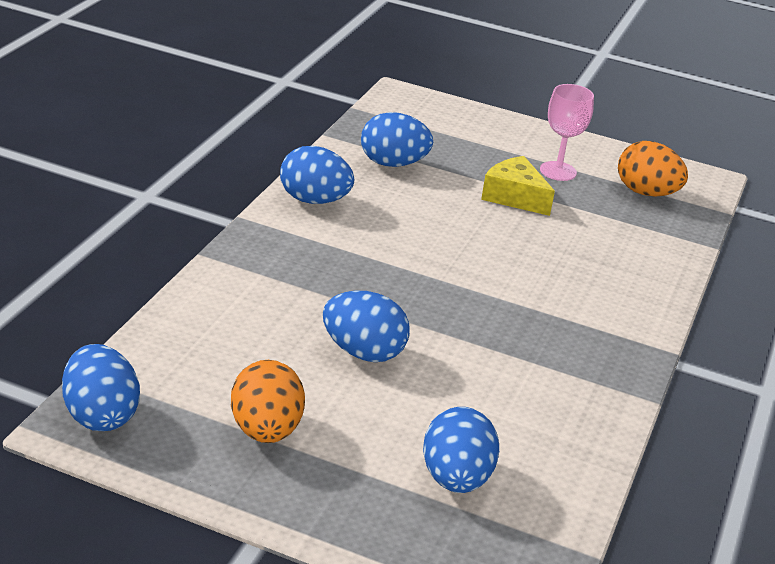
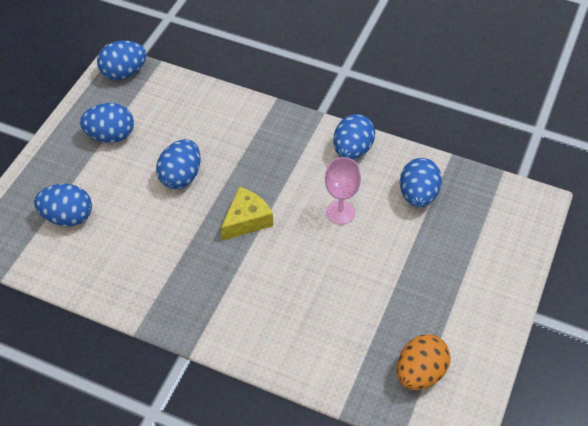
camera: 95 degrees right, 20 degrees up
(266, 430) = (111, 136): orange egg -> blue egg
(514, 197) = (387, 271): yellow cheese -> yellow cheese (246, 220)
(558, 171) = (439, 307): pink goblet -> pink goblet (340, 212)

